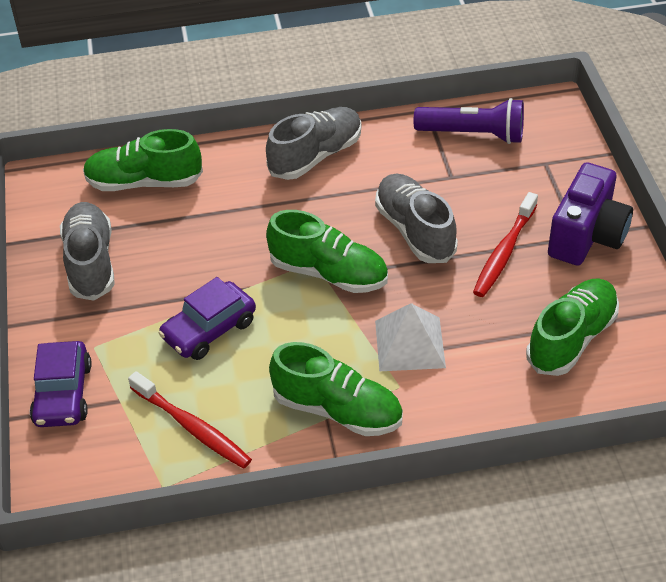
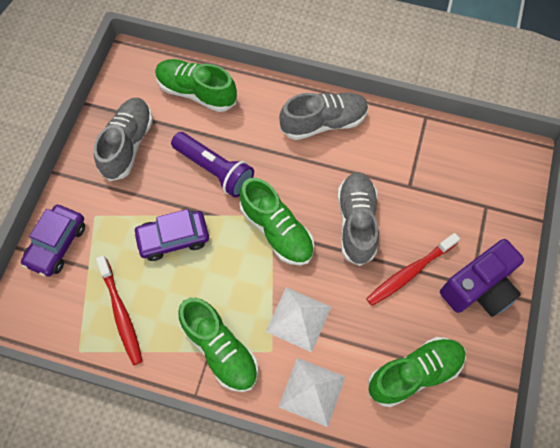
camera: 25 degrees right, 20 degrees up
(471, 403) = (312, 391): none -> white pyramid
(473, 134) = (447, 155): purple flashlight -> purple flashlight (214, 170)

